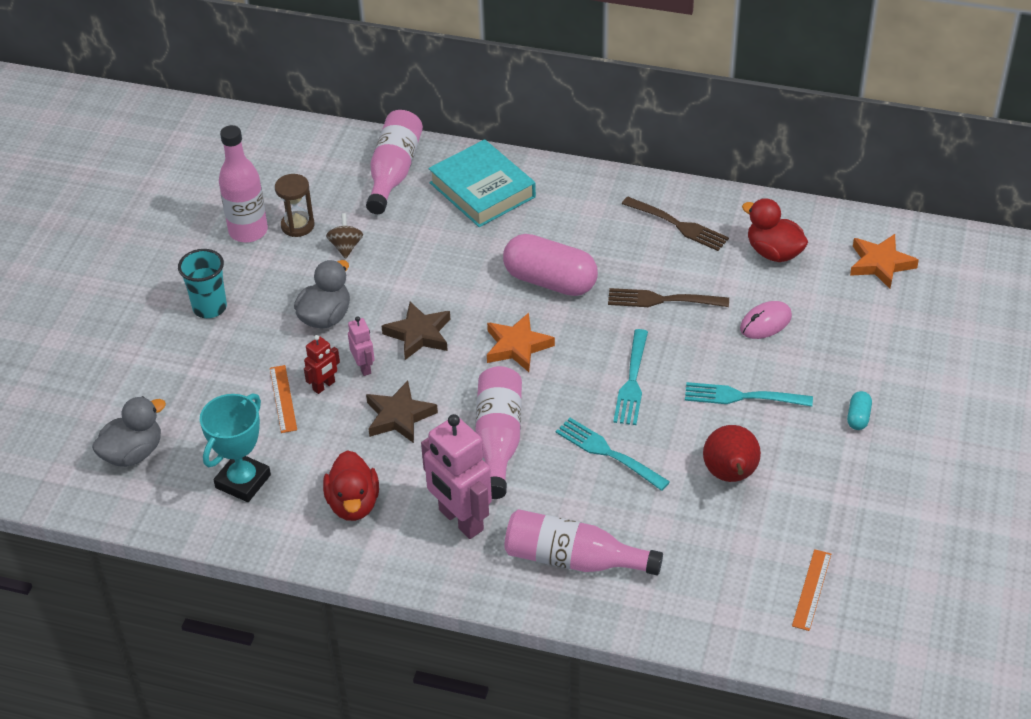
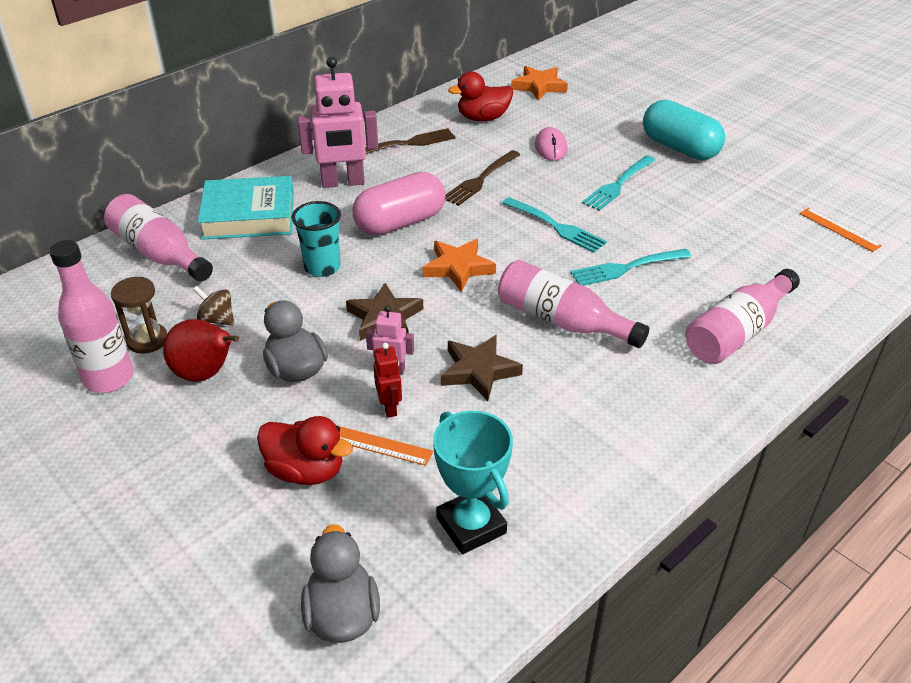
camera: 60 degrees left, 5 degrees down
(209, 307) = (183, 452): turquoise cup -> turquoise cup (322, 267)
(353, 504) = (570, 448): red duck -> red duck (306, 471)
(460, 520) = (645, 382): pink robot -> pink robot (343, 182)
(730, 475) = (697, 220): red pear -> red pear (205, 374)
(858, 417) = (679, 148): turquoise capsule -> turquoise capsule, size x2.36

